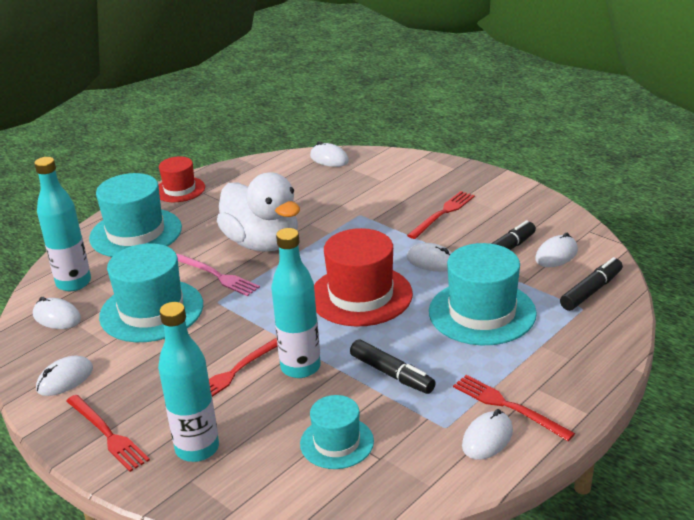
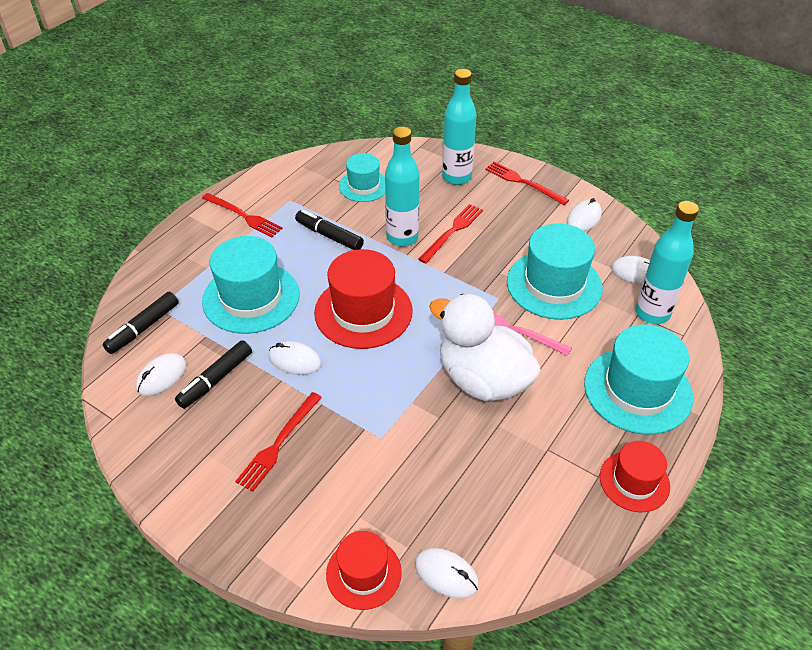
camera: 170 degrees right, 15 degrees up
(382, 160) = (363, 573): none -> red hat
(487, 438) = (262, 194): white mouse -> none

